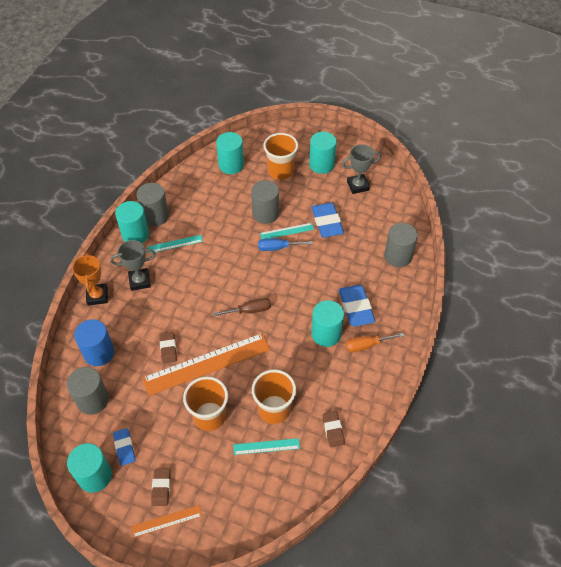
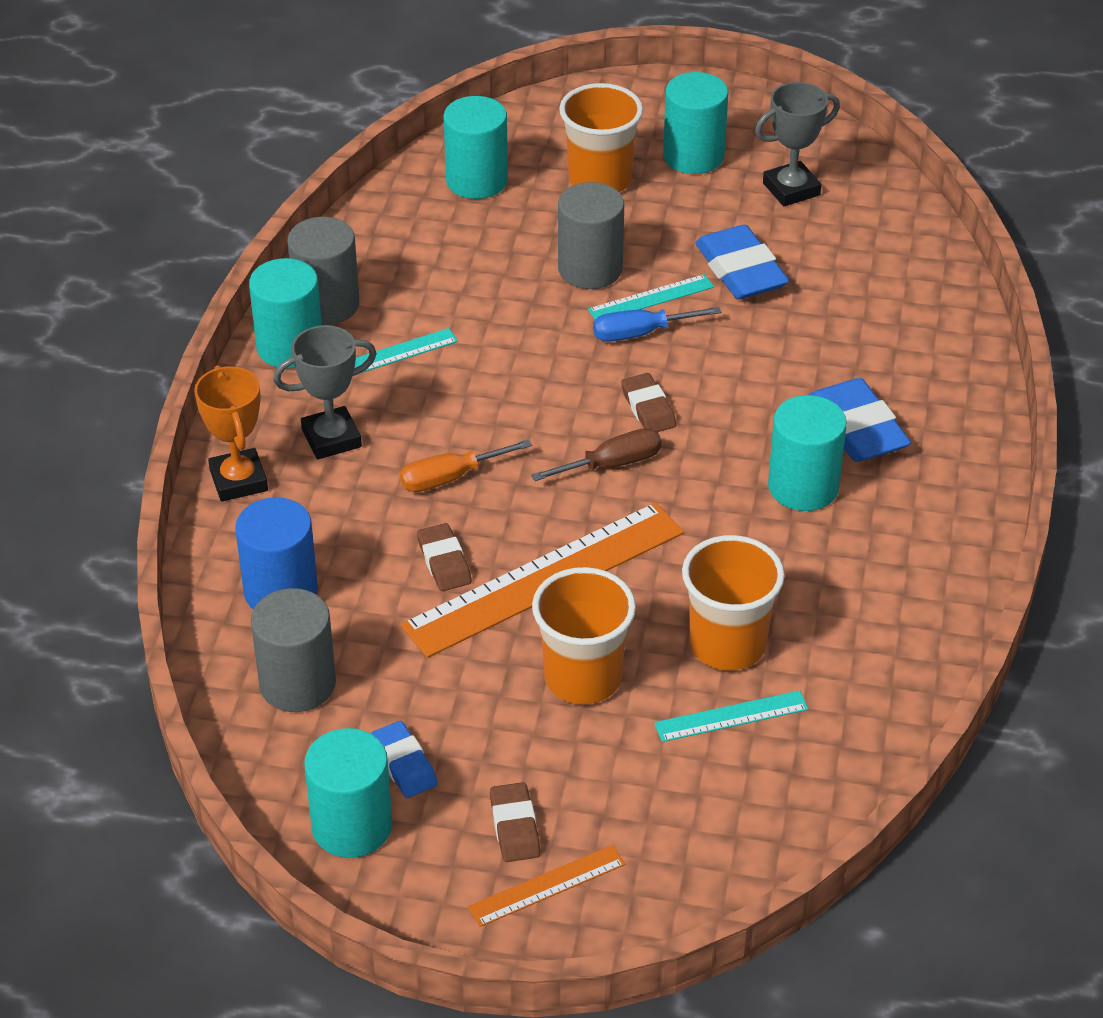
camera: 10 degrees left, 10 degrees down
(333, 430) = (873, 666): brown eraser -> brown eraser (648, 408)
(366, 345) = (902, 496): orange screwdriver -> orange screwdriver (450, 478)
(398, 256) = (924, 317): grey cylinder -> none

